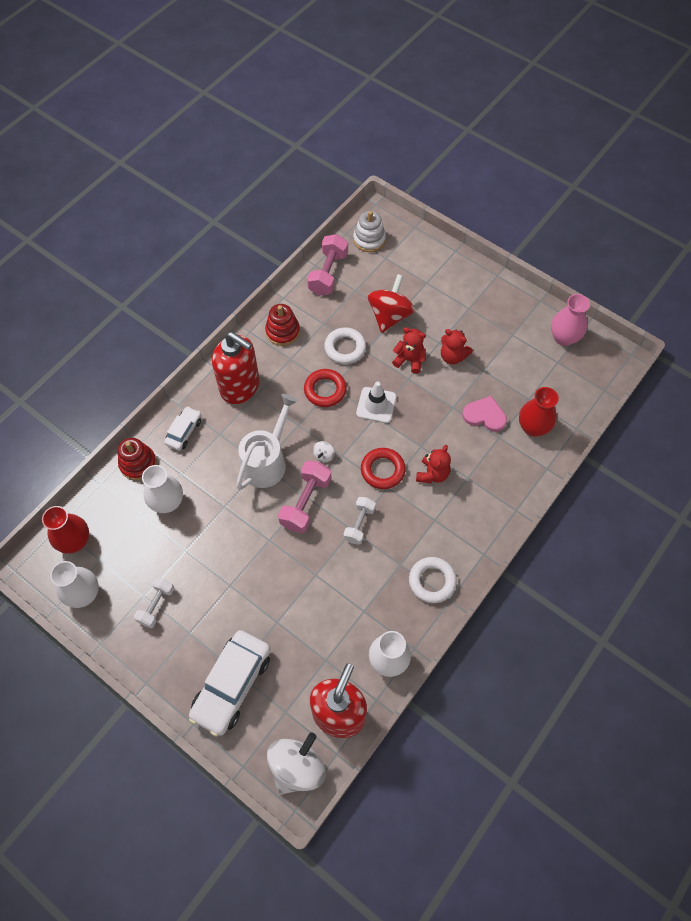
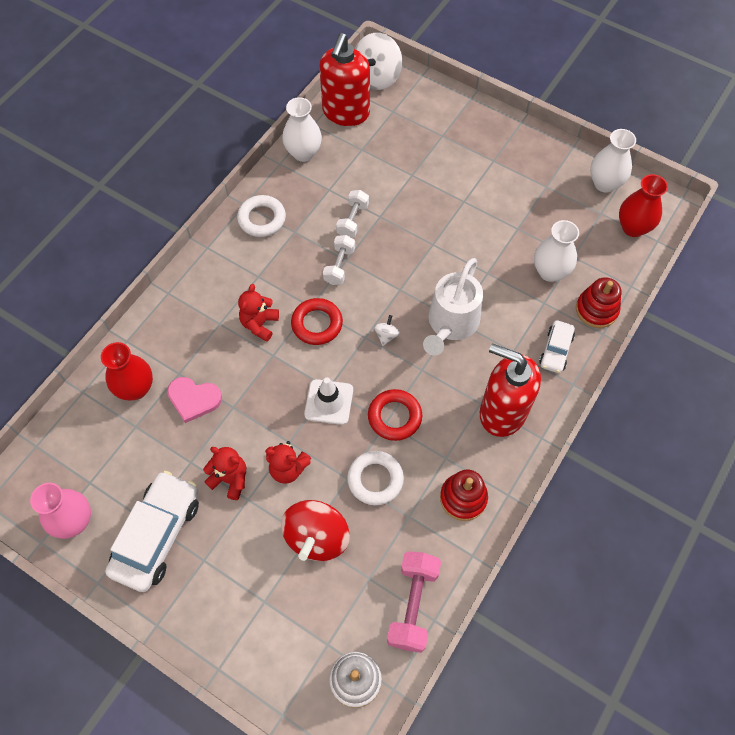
camera: 175 degrees right, 0 degrees up
(156, 605) = (531, 179): white dumbbell -> white dumbbell (353, 220)
(232, 685) = (444, 126): white car -> white car (157, 535)
(305, 502) = (400, 283): pink dumbbell -> none

